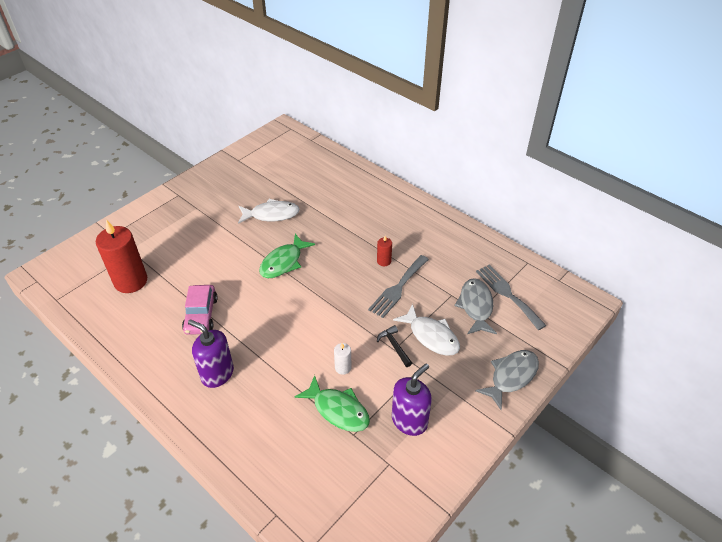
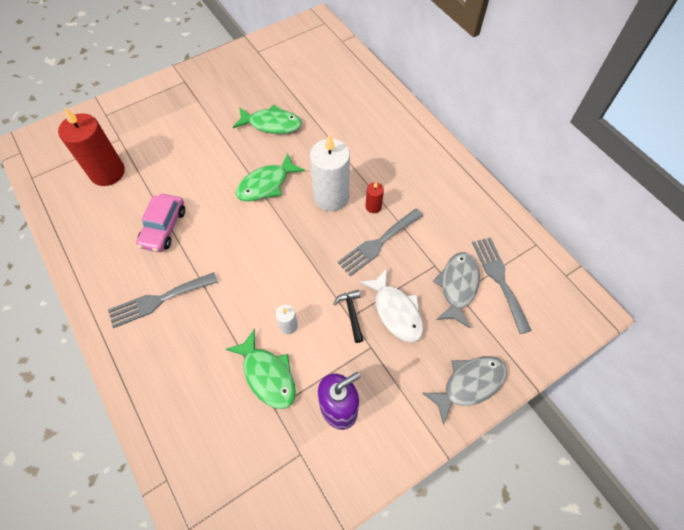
camera: 15 degrees right, 15 degrees up
(217, 374) = (159, 300): purple soap dispenser -> grey fork
(271, 214) = (271, 124): white fish -> green fish
(344, 261) = (331, 197): none -> white candle

